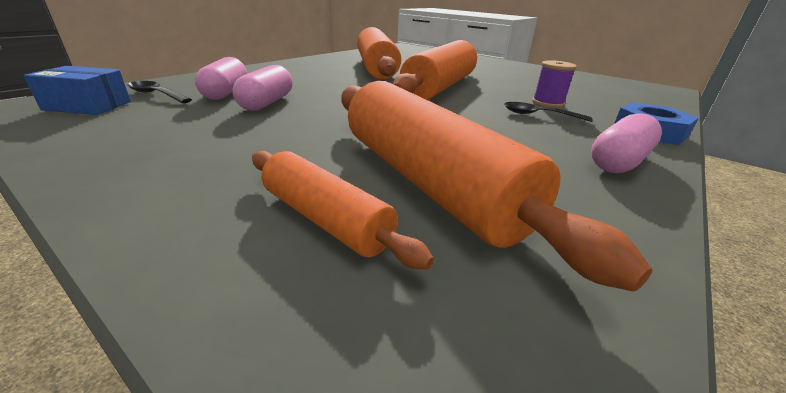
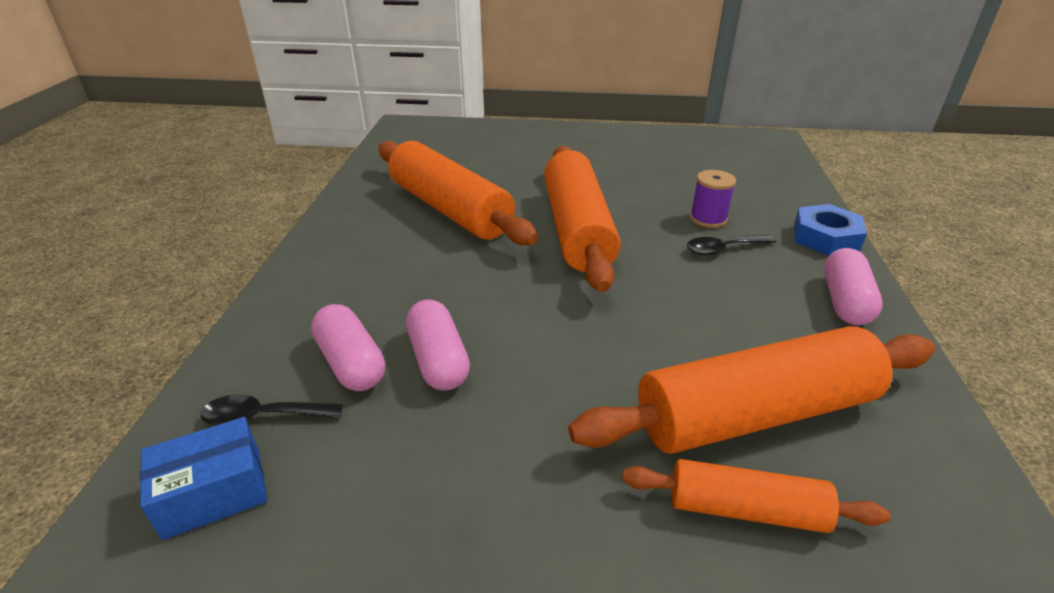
camera: 30 degrees left, 5 degrees up
(427, 182) = (755, 414): orange rolling pin -> orange rolling pin turned 45 degrees counterclockwise

